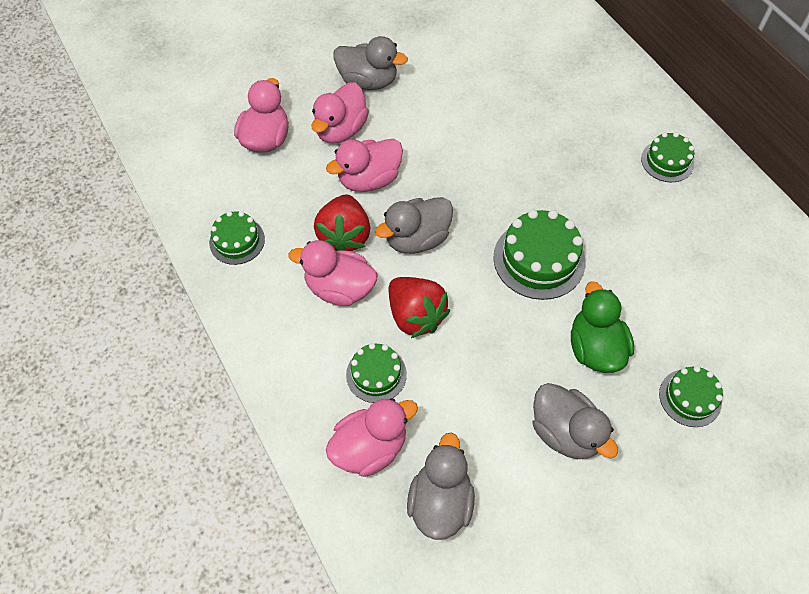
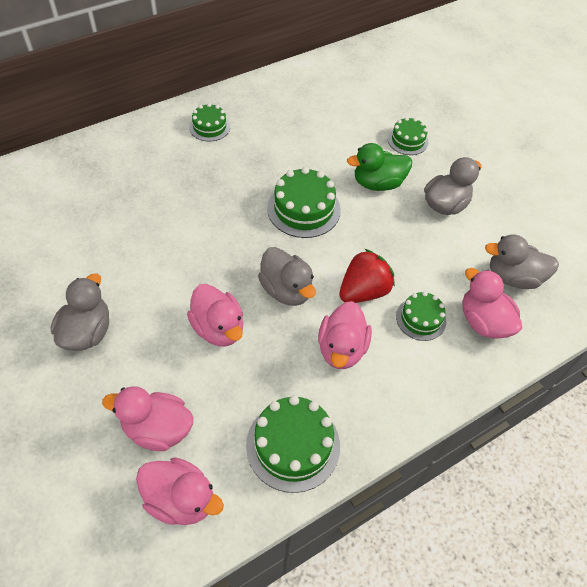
camera: 95 degrees left, 5 degrees down
(237, 241) = (293, 445): green cake -> green cake, size x1.64
(340, 130) = (152, 355): pink duck -> pink duck (181, 499)
(344, 236) = (284, 347): red strawberry -> none

